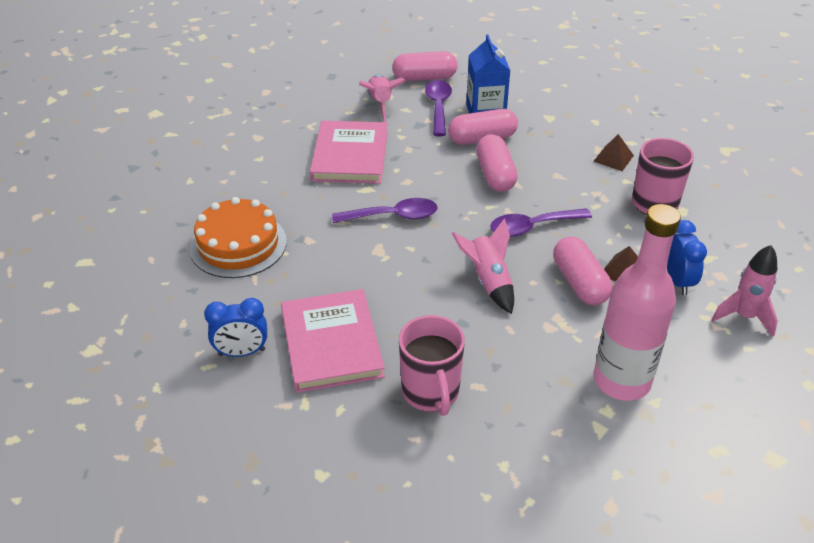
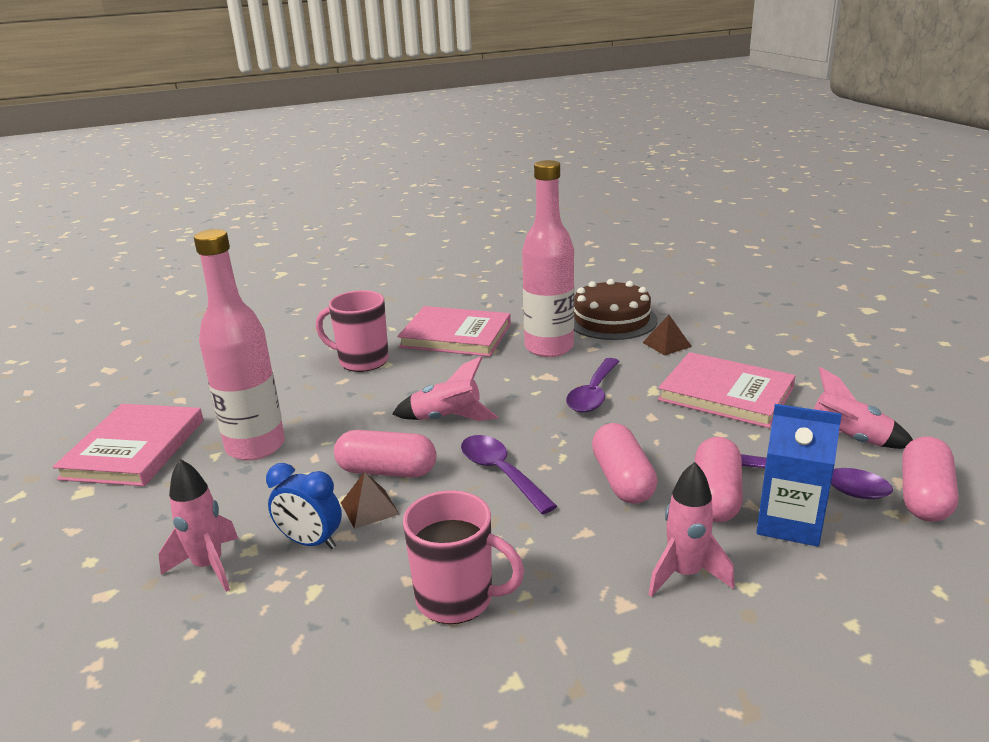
camera: 120 degrees right, 15 degrees down
(238, 245) = (611, 320): orange cake -> brown cake
(242, 352) = (484, 306): blue clock -> none
(323, 266) = (549, 348): none -> pink bottle
(495, 175) = (622, 480): pink capsule -> pink capsule turned 60 degrees clockwise
(532, 227) = (500, 473): purple spoon -> purple spoon turned 45 degrees counterclockwise
(559, 136) = (684, 574): none -> pink rocket
(613, 158) = (589, 608): brown pyramid -> brown pyramid (666, 344)
(703, 472) = (134, 449): none -> pink book

